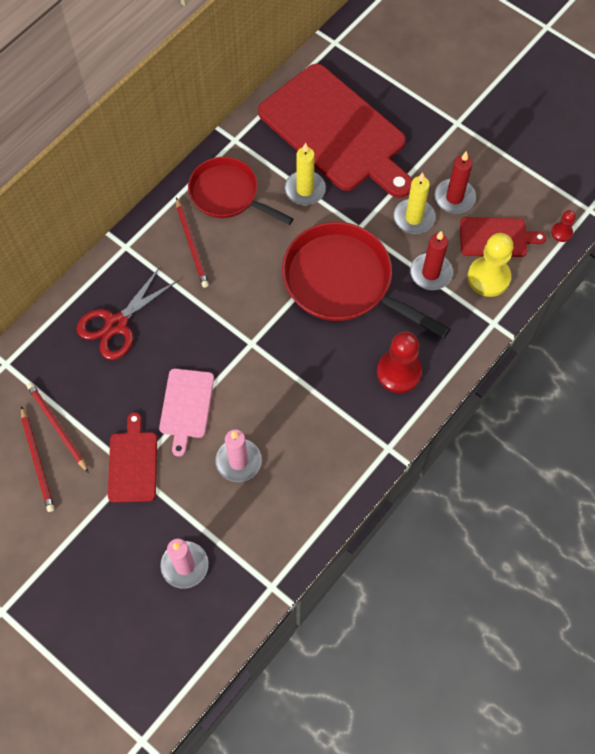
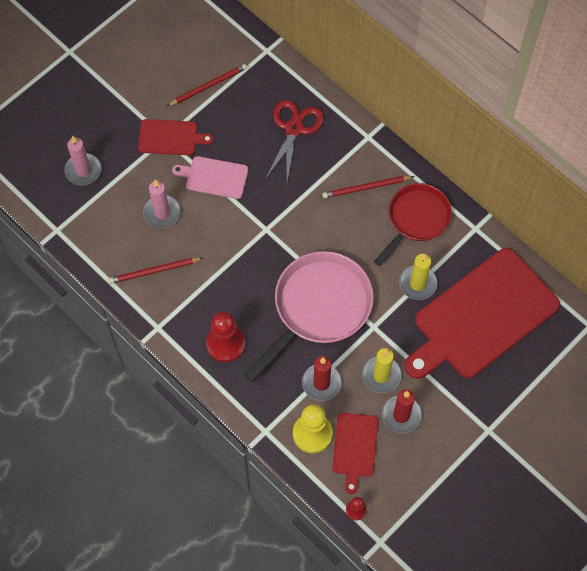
camera: 95 degrees right, 0 degrees up
(37, 461) = (181, 73): red pencil -> red pencil (154, 271)
(117, 324) = (294, 129): red scissors -> red scissors turned 60 degrees clockwise
(344, 282) = (318, 308): red pan -> pink pan

